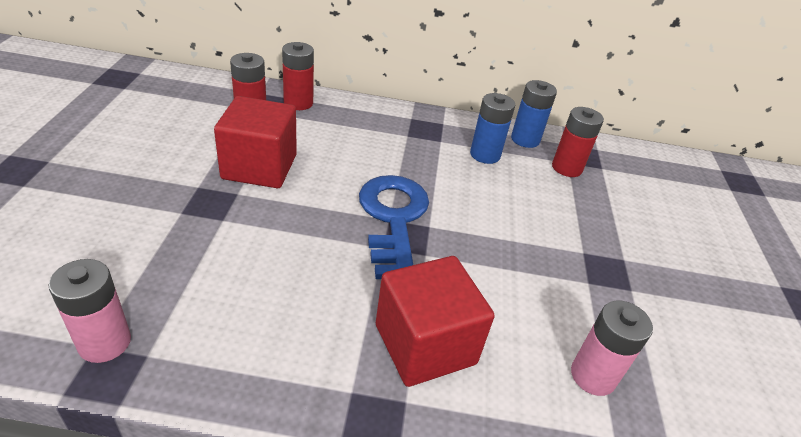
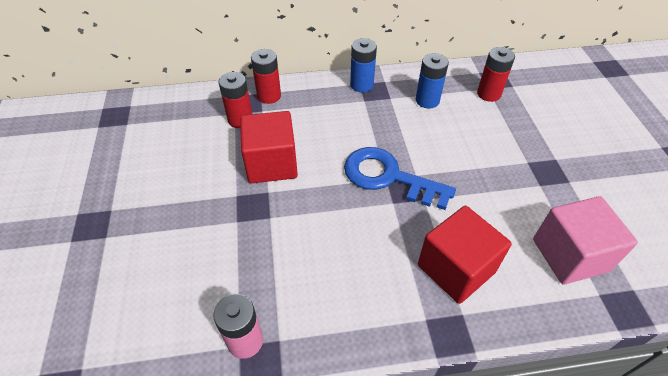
camera: 10 degrees left, 10 degrees up
(393, 219) = (389, 177): blue key -> blue key turned 45 degrees counterclockwise
(525, 139) = (449, 77): blue battery -> blue battery (361, 85)
(593, 376) = (570, 255): pink battery -> pink cube

